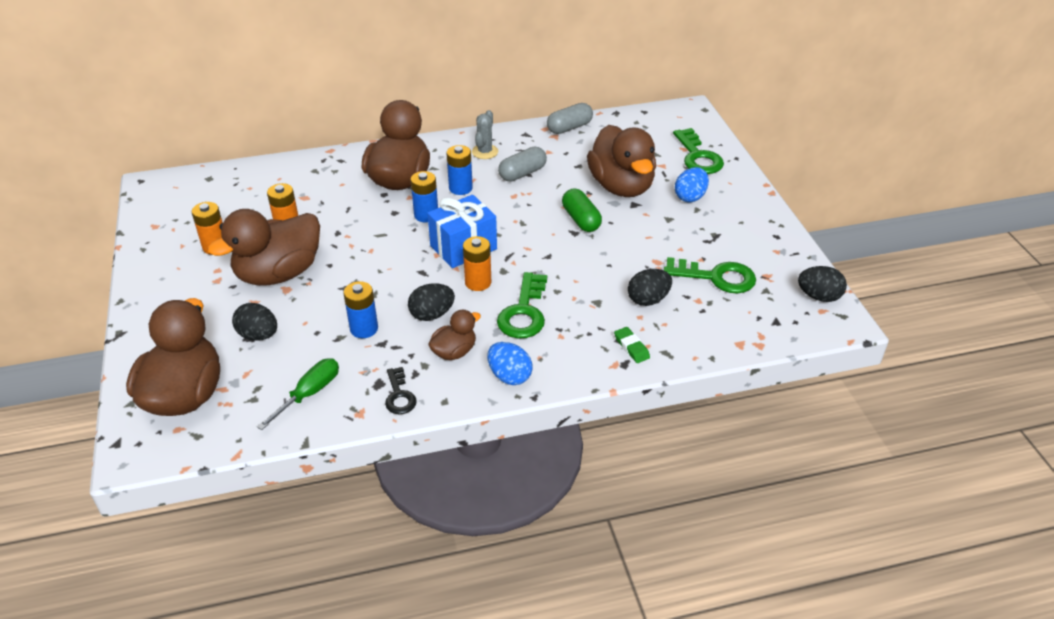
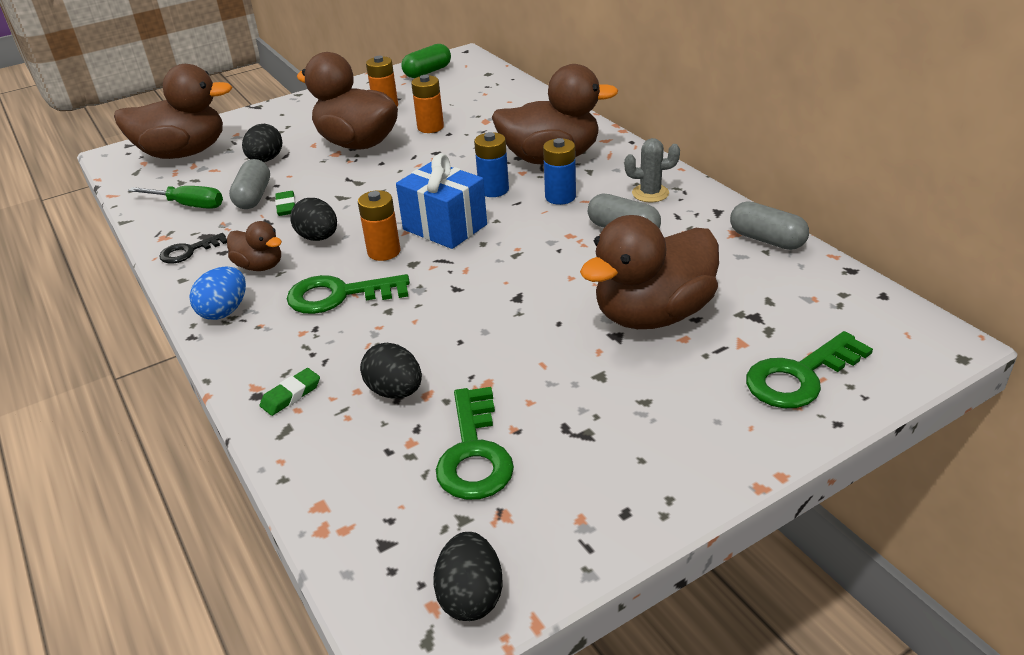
camera: 75 degrees right, 5 degrees down
(328, 348) = (253, 197): none -> grey capsule
(364, 329) = (286, 206): blue battery -> green eraser
(581, 220) = (548, 297): green capsule -> green capsule (427, 72)
(690, 197) = (674, 388): blue egg -> none

